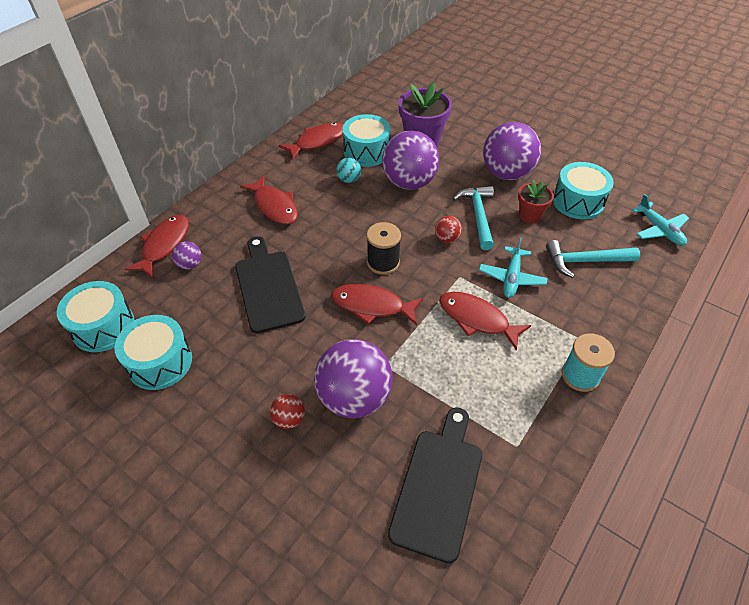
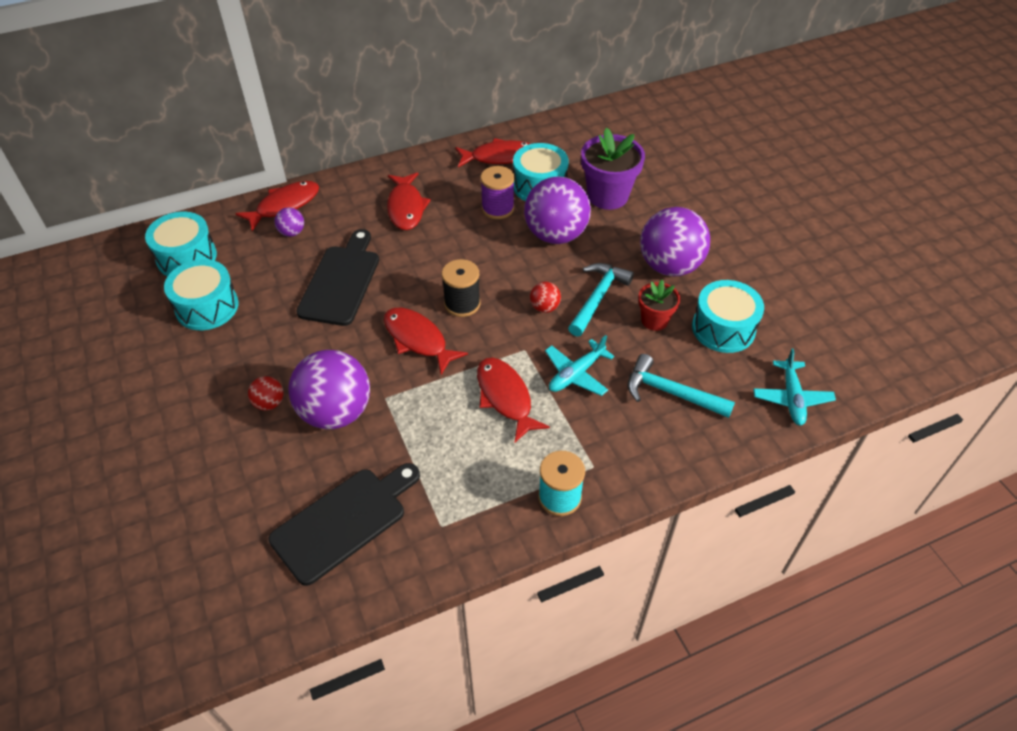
camera: 30 degrees right, 0 degrees up
(349, 180) = (497, 208): turquoise ball -> purple spool

